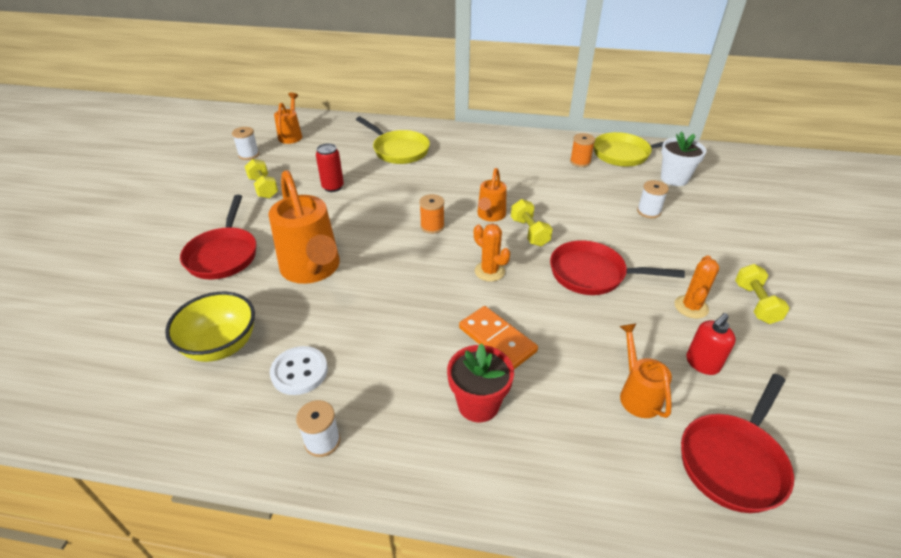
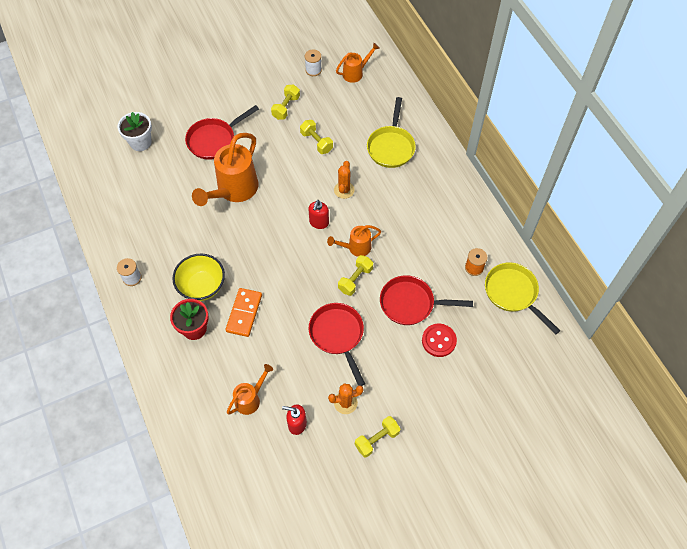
camera: 55 degrees right, 20 degrees up
(221, 345) = (155, 194): yellow bowl -> yellow bowl (202, 286)
(299, 372) = (162, 239): white button -> none
(333, 187) = (316, 142): red can -> yellow dumbbell
(432, 226) = (319, 222): orange spool -> red soap dispenser
(489, 271) = (298, 278): orange cactus -> orange cactus (344, 190)
(648, 211) = (439, 341): white spool -> red button
(674, 178) = (502, 341): white flower pot -> white flower pot (140, 142)
(733, 461) = (234, 459): red pan -> red pan (411, 303)

